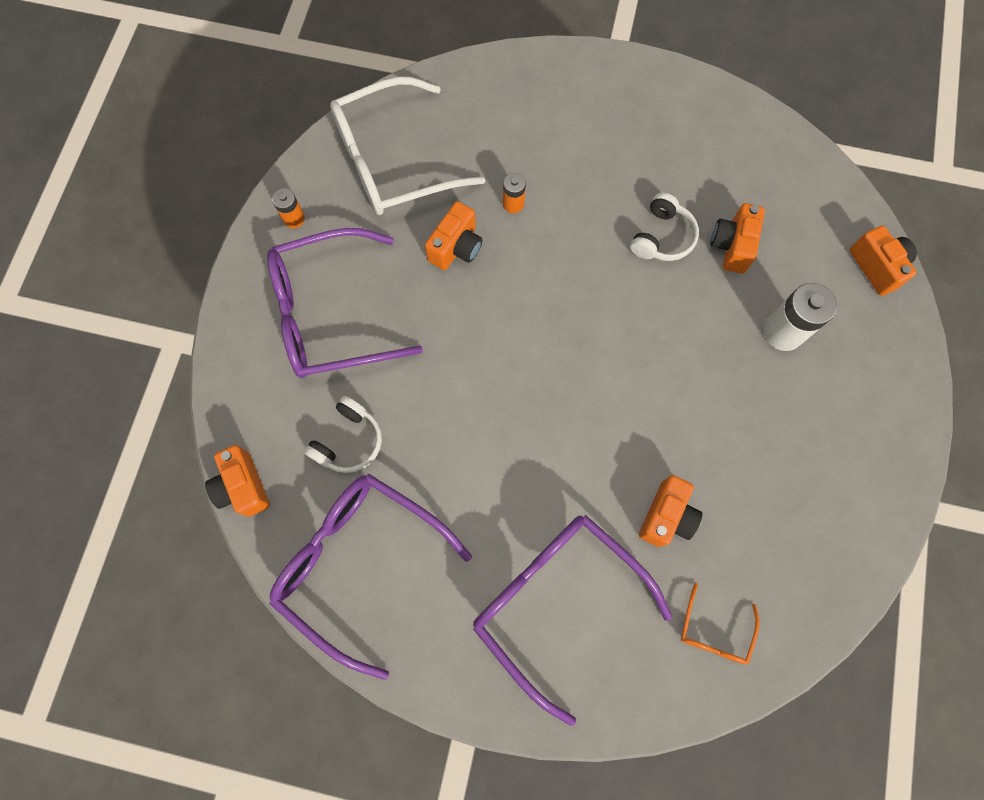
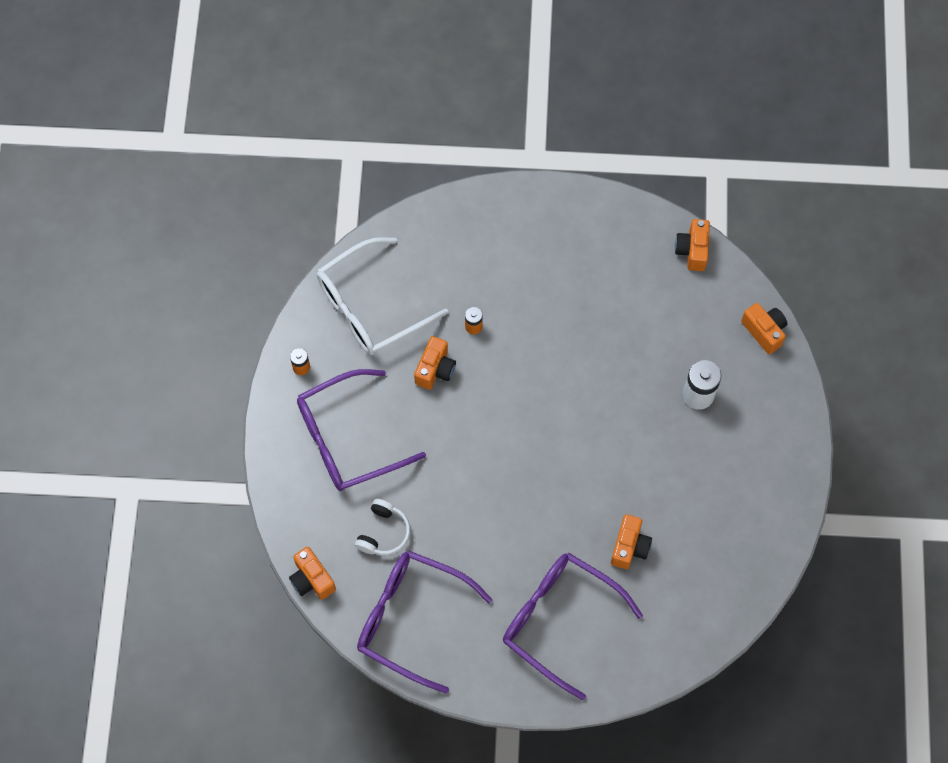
camera: 10 degrees left, 5 degrees down
(662, 237) = (595, 334): white headphones -> none
(714, 631) = (675, 621): orange glasses -> none
(732, 246) = (650, 333): orange camera -> orange camera (692, 250)

